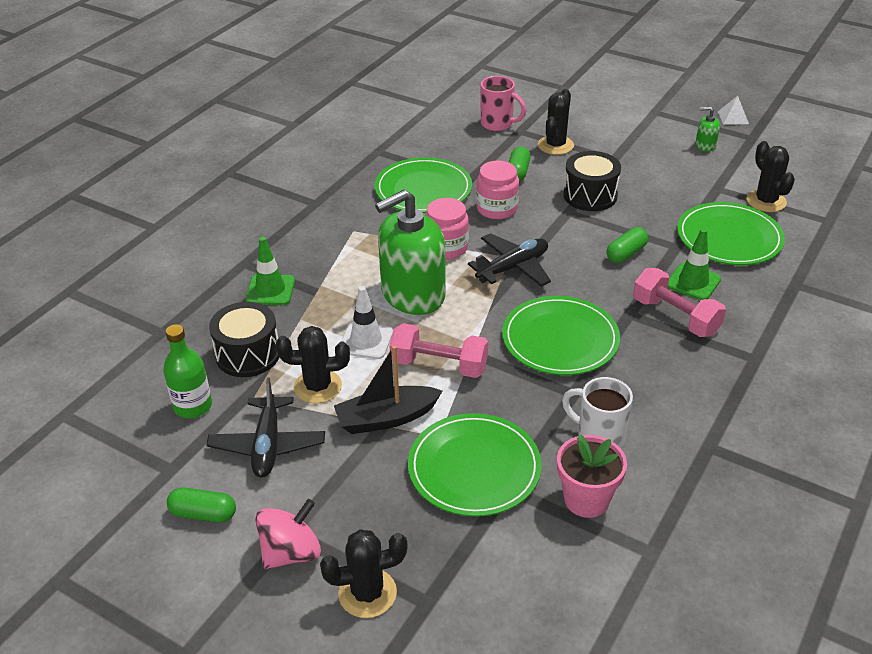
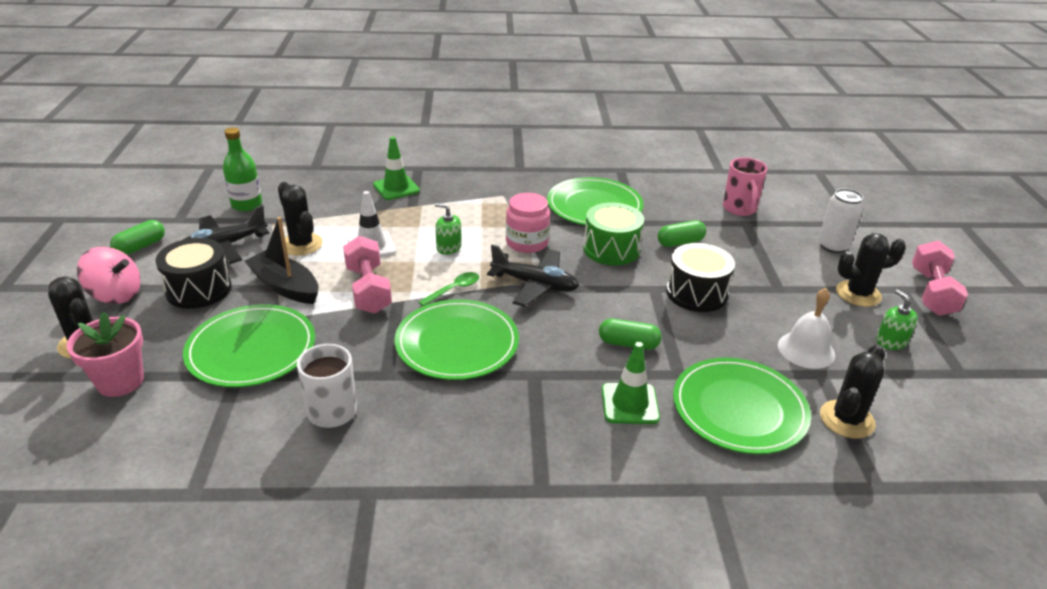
camera: 55 degrees right, 5 degrees down
(203, 514) = (140, 247): green capsule -> green capsule turned 60 degrees clockwise
(248, 354) = (316, 205): black drum -> black drum (199, 289)
(412, 294) = (448, 247): green soap dispenser -> green soap dispenser, size x0.41
(482, 314) = (453, 290): none -> green spoon
(497, 209) = (611, 249): pink jar -> green drum
(555, 145) = (751, 249): black cactus -> black cactus (858, 294)
(583, 111) = (833, 246): none -> white can
(586, 499) = (244, 427): pink flower pot -> pink flower pot (120, 381)
(675, 317) = (558, 408): pink dumbbell -> pink dumbbell (932, 292)
(689, 182) = (806, 350): none -> white bell
(733, 117) = (979, 346): white pyramid -> none

